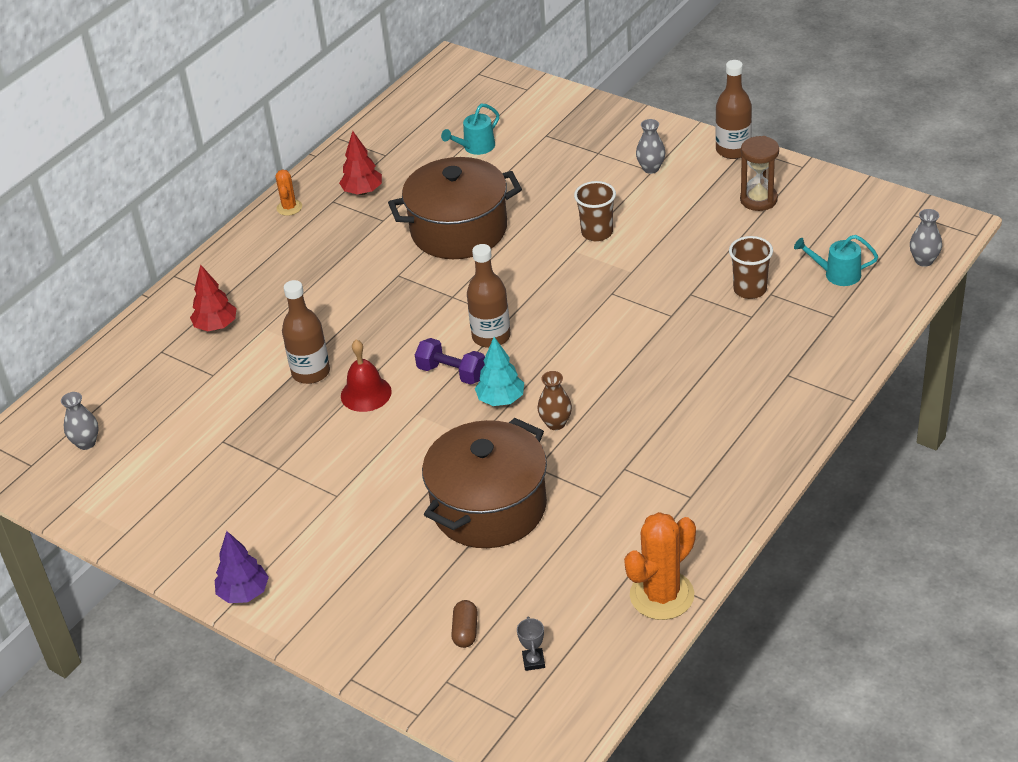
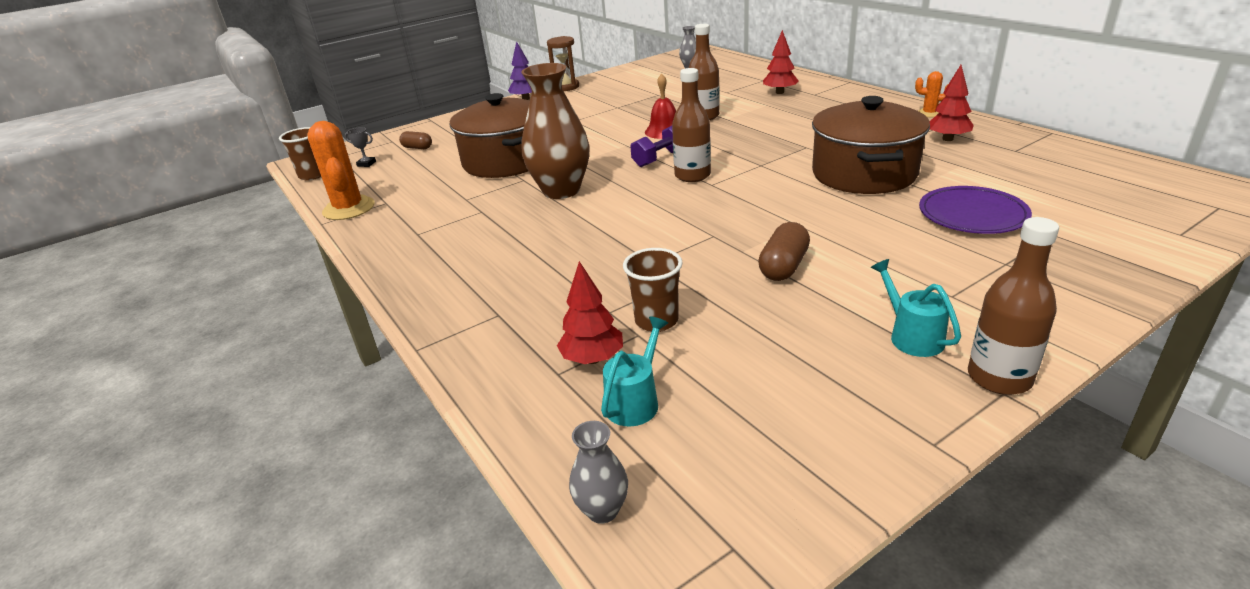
camera: 110 degrees right, 10 degrees down
(475, 147) = (1026, 192): turquoise watering can -> turquoise watering can (911, 336)
(501, 400) = (611, 173): turquoise tree -> none
(525, 169) = (972, 215): none -> purple plate
(556, 423) = (561, 191): brown vase -> brown vase, size x2.18
(597, 233) = (825, 241): brown cup -> brown cup (313, 175)
(646, 246) = (783, 267): none -> brown capsule
(651, 168) = (958, 296): grey vase -> none
(758, 200) = (850, 372): brown hourglass -> brown hourglass (566, 87)
(809, 306) = (592, 359): none -> red tree

